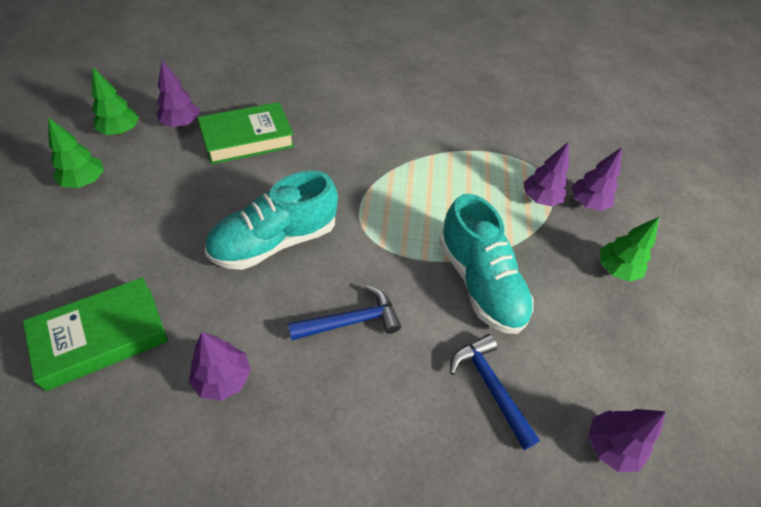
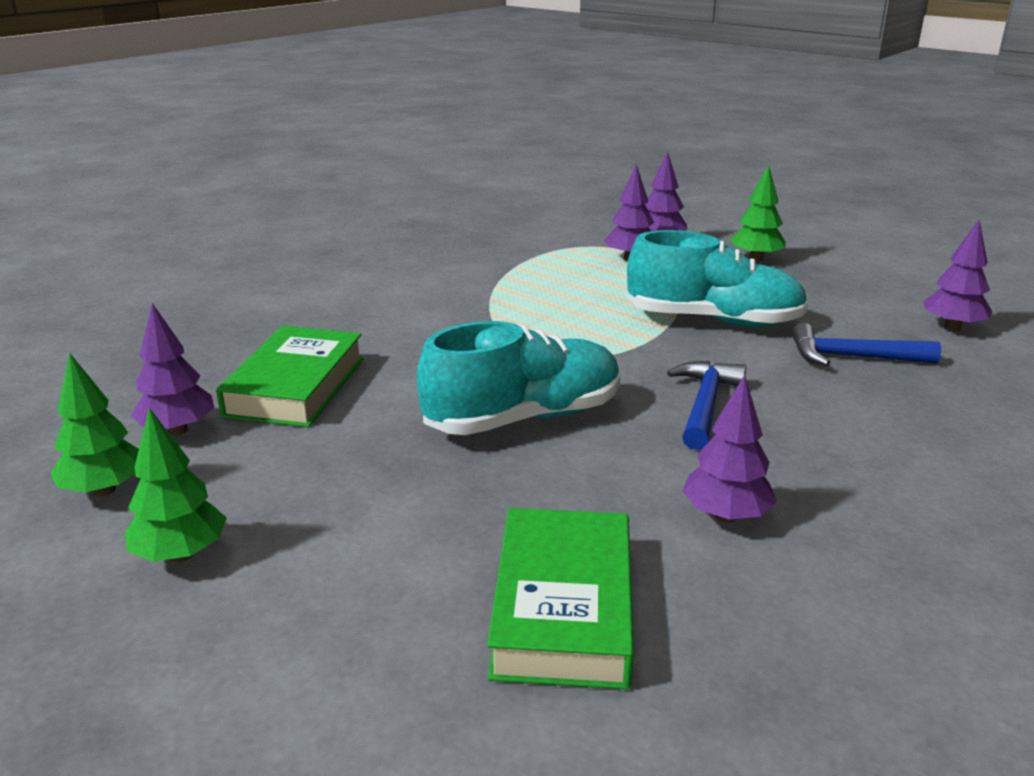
camera: 50 degrees left, 25 degrees down
(275, 241) = (523, 418): turquoise shoe -> turquoise shoe turned 120 degrees counterclockwise

